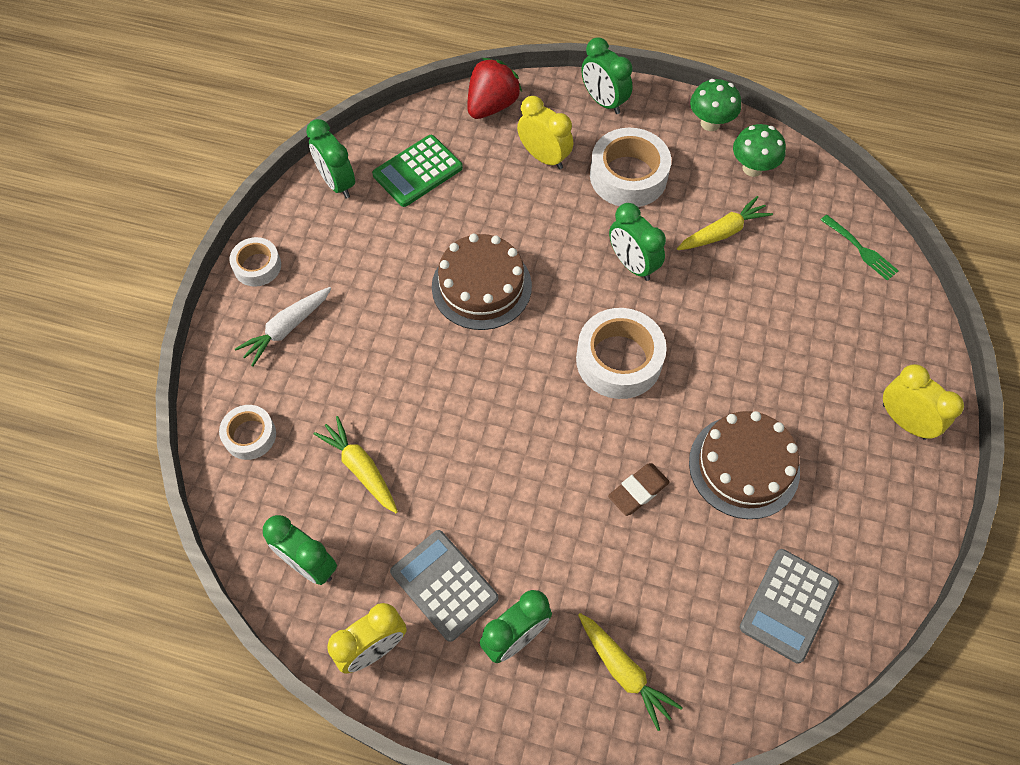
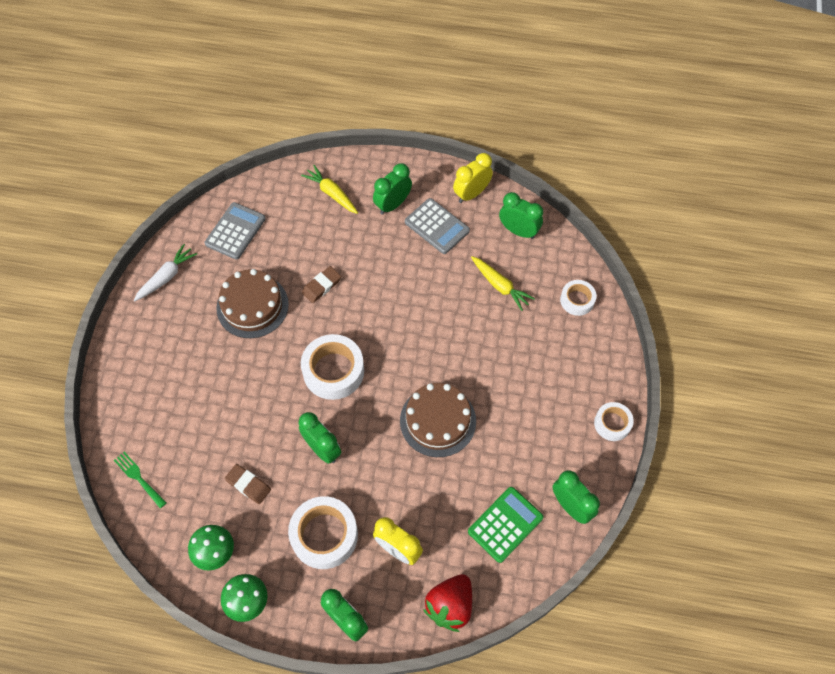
camera: 175 degrees right, 0 degrees up
(286, 329) = (575, 375): white carrot -> white carrot (166, 277)
(722, 232) = (248, 485): yellow carrot -> brown eraser
(904, 421) = (139, 343): yellow clock -> none

